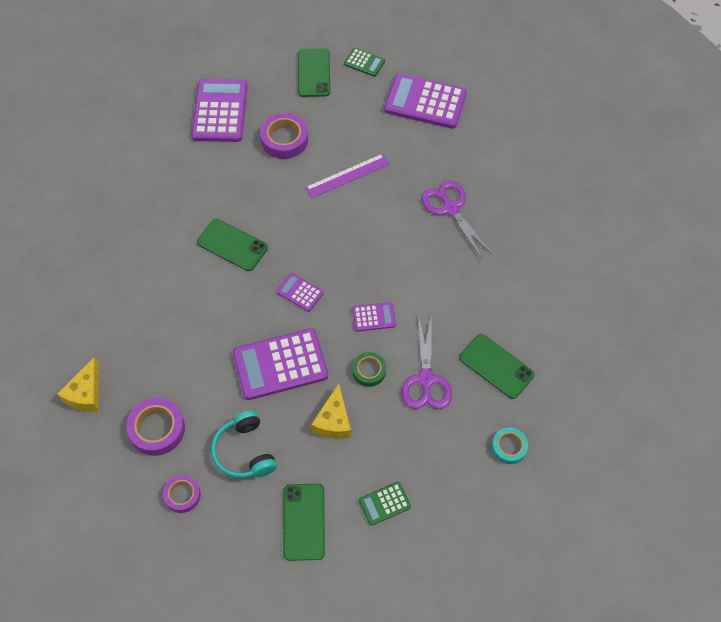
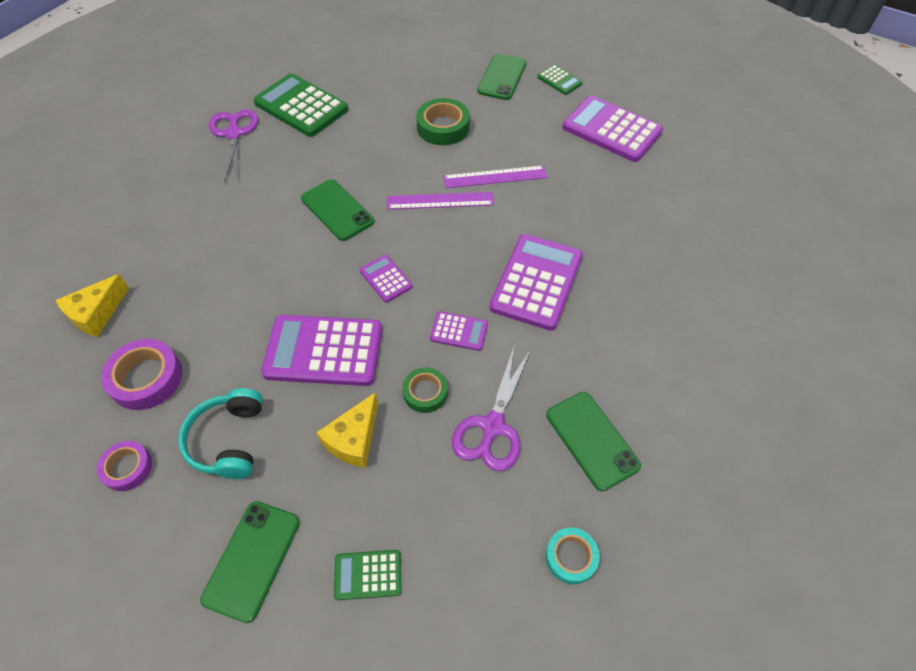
camera: 20 degrees right, 5 degrees down
(150, 154) = (301, 106): none -> green calculator
(220, 111) = (390, 87): purple calculator -> purple calculator (536, 282)
(284, 139) = (443, 127): purple tape -> green tape
(312, 211) = (440, 201): none -> purple ruler
(450, 208) = (600, 240): purple scissors -> purple scissors (234, 134)

